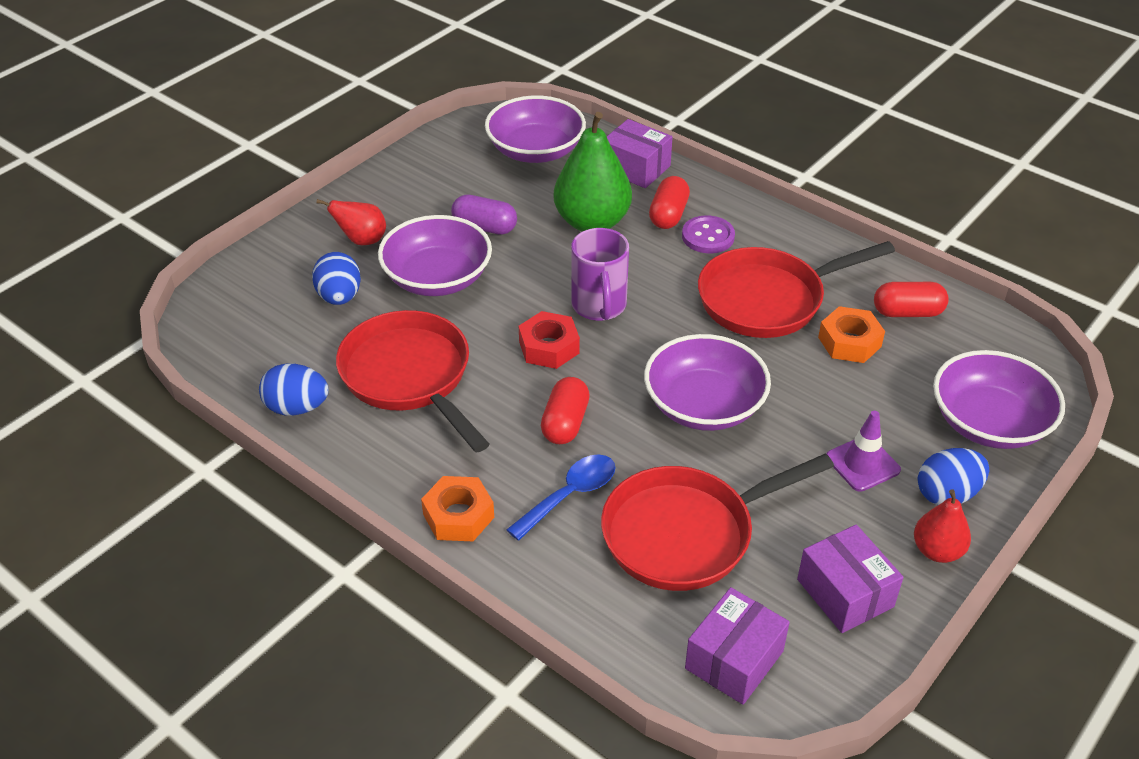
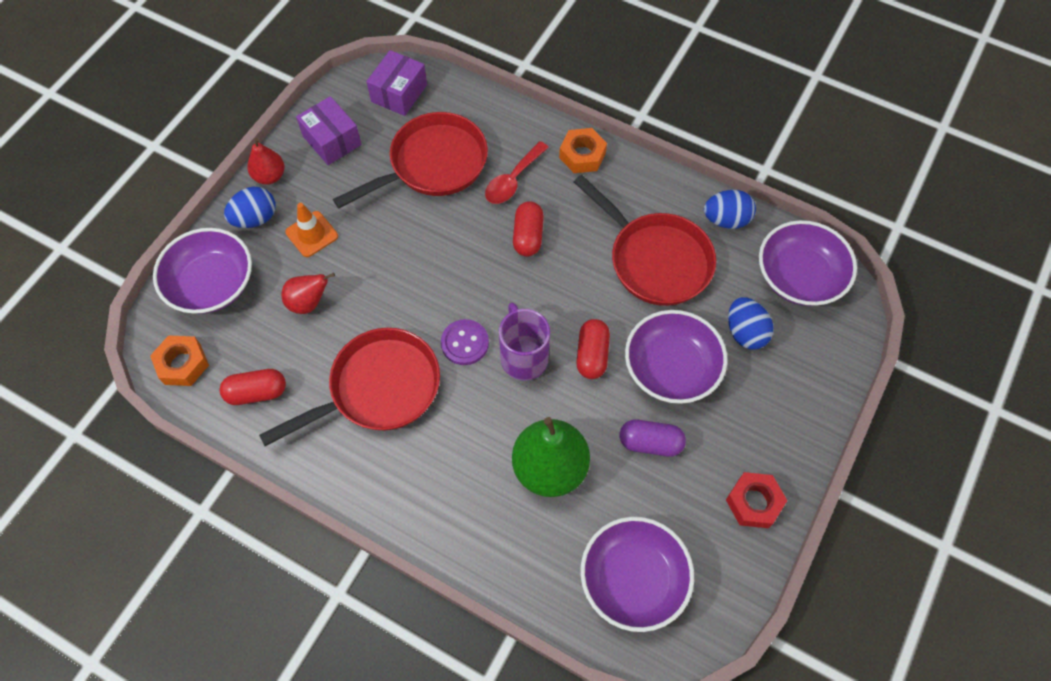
camera: 170 degrees right, 20 degrees up
(362, 240) = (756, 405): red pear -> red pear (308, 302)
(549, 347) = (556, 305): red nut -> red nut (753, 502)
(569, 495) = (513, 180): blue spoon -> red spoon
(635, 168) = (520, 566): purple box -> none
(668, 215) = (477, 492): red capsule -> red capsule (592, 355)
(704, 405) = (427, 267): purple bowl -> purple bowl (799, 277)
(708, 236) = (436, 465): purple button -> purple button (465, 343)
(849, 342) = (311, 349): orange nut -> orange nut (182, 364)
(862, 464) = (312, 234): purple traffic cone -> orange traffic cone

